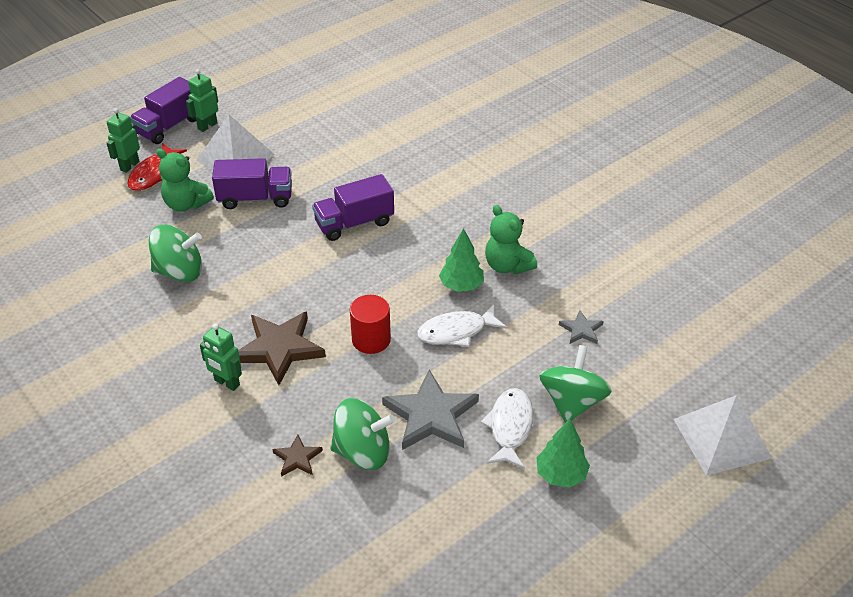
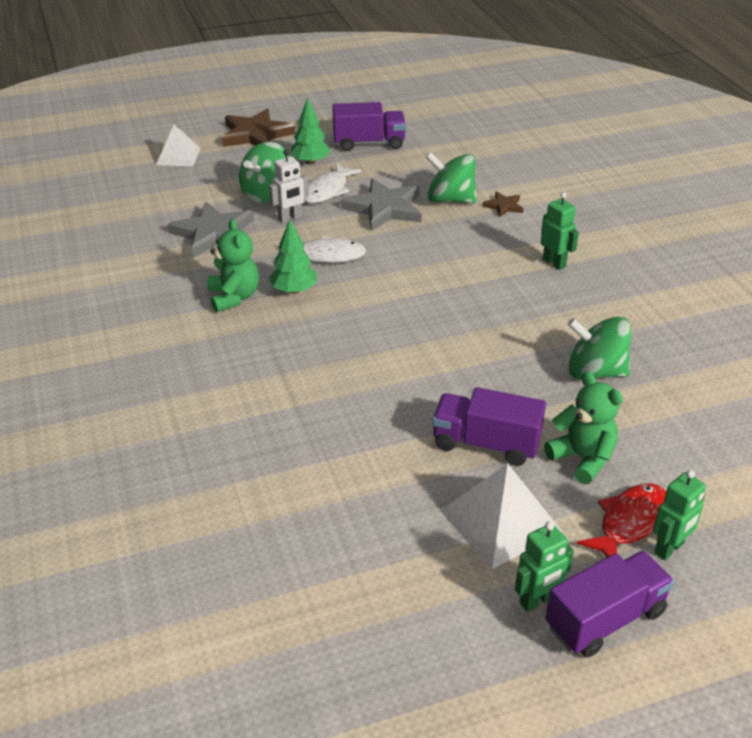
camera: 160 degrees left, 5 degrees down
(279, 348) = (498, 278): brown star -> brown star (256, 135)
(354, 223) = (371, 380): purple truck -> purple truck (369, 143)
(371, 340) = (408, 266): red cylinder -> none
(521, 371) = (290, 218): none -> white robot
(581, 330) = (213, 234): grey star -> grey star, size x2.03
(722, 438) = (178, 156): white pyramid -> white pyramid, size x0.66

